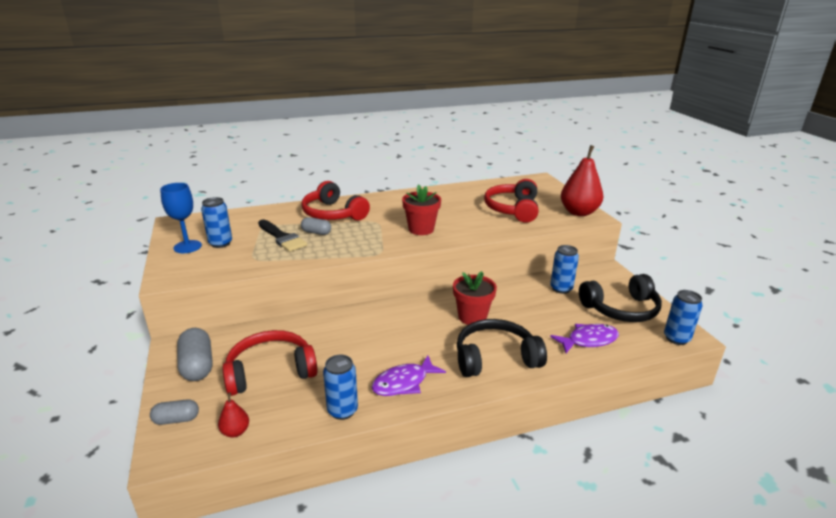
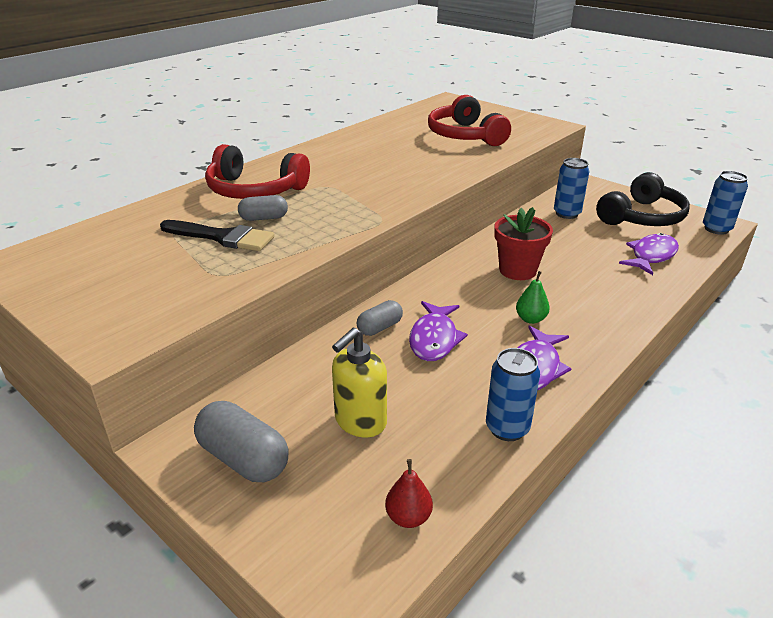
camera: 30 degrees left, 5 degrees up
(176, 419) = (304, 544): grey capsule -> grey capsule (380, 327)
(187, 247) = (82, 290): blue goblet -> none
(220, 243) = (134, 270): blue can -> none
(270, 371) = (360, 421): red headphones -> yellow soap dispenser
(365, 341) = (434, 339): none -> purple fish
(421, 229) = (394, 180): red flower pot -> none
(440, 352) = (530, 319): none -> green pear
(495, 358) = (592, 304): black headphones -> none
(579, 212) = (534, 124): red pear -> none

